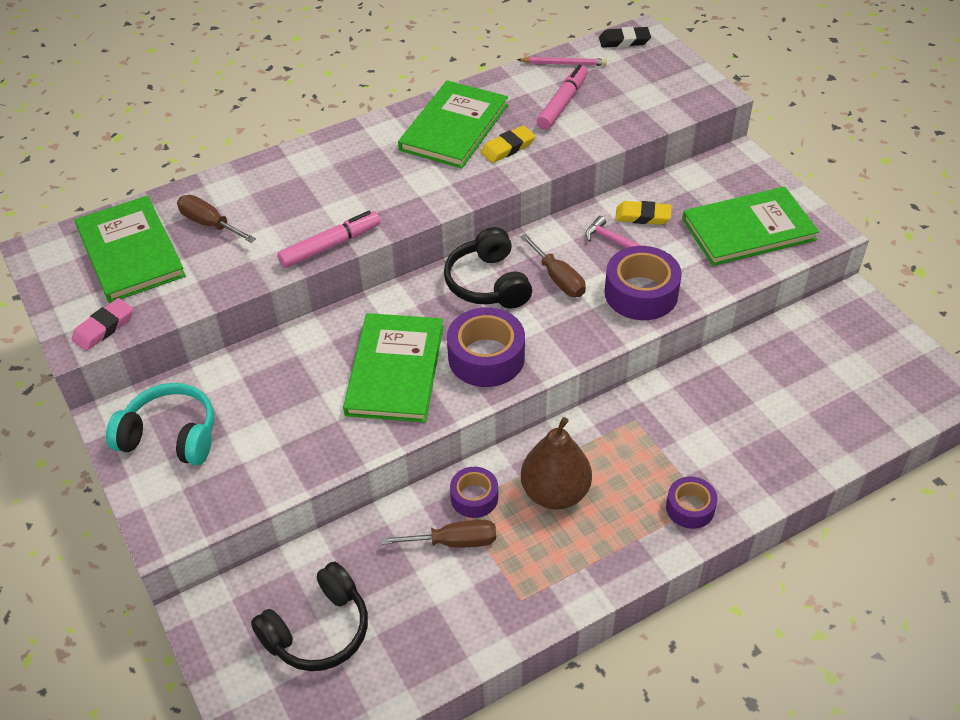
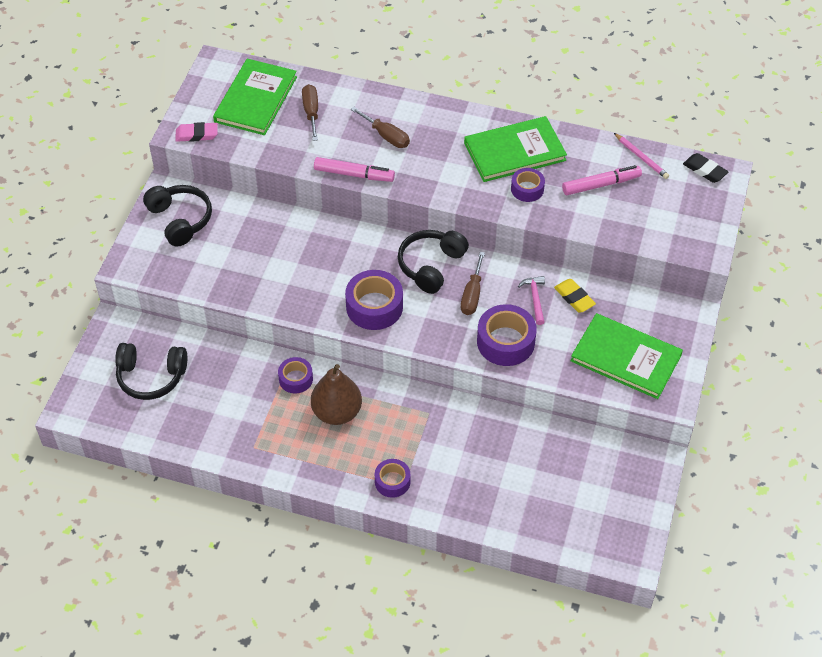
camera: 45 degrees right, 5 degrees up
(170, 436) = (180, 220): turquoise headphones -> black headphones
(395, 370) = (321, 274): green book -> none
(454, 542) = (259, 392): brown screwdriver -> brown screwdriver (386, 136)
(508, 148) = (527, 189): yellow eraser -> purple tape

